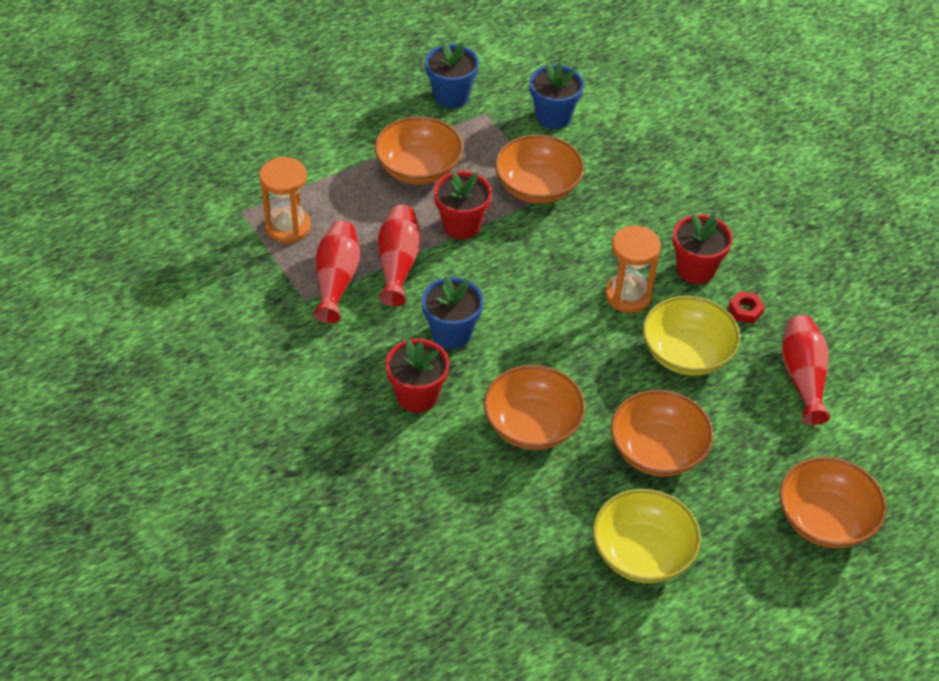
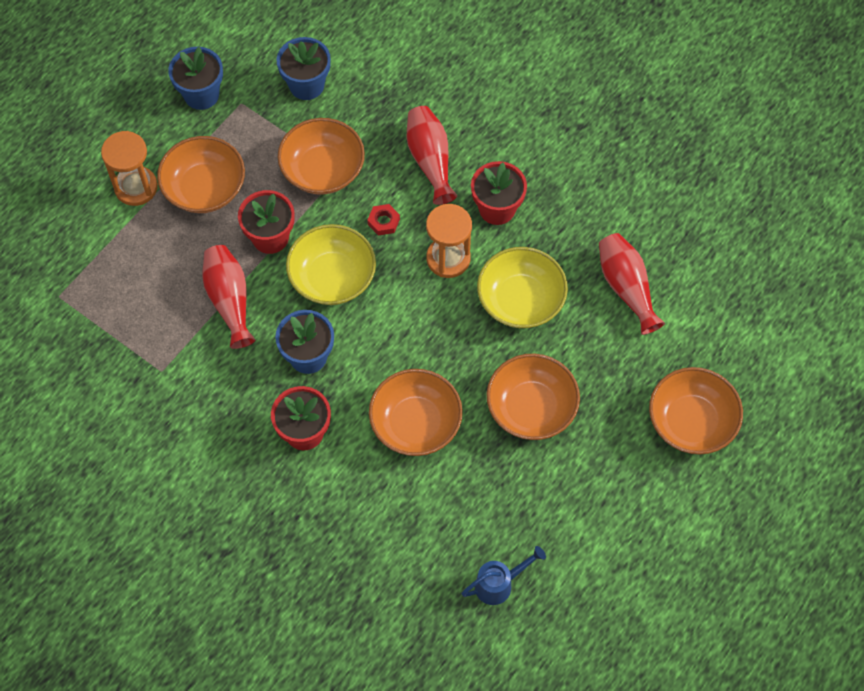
camera: 20 degrees left, 15 degrees up
(288, 227) = (110, 297): orange hourglass -> orange hourglass (136, 187)
(336, 280) = (181, 338): red vase -> red vase (430, 160)
(554, 599) = (499, 584): none -> blue watering can
(642, 553) = (554, 512): yellow bowl -> yellow bowl (332, 277)
(745, 310) = (555, 236): red nut -> red nut (383, 222)

